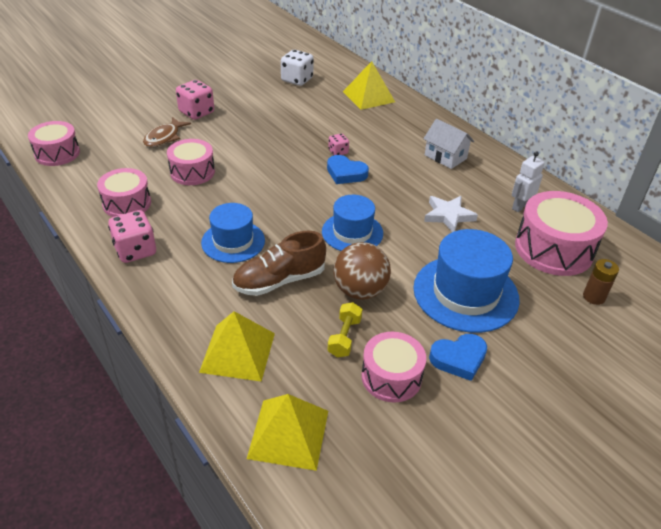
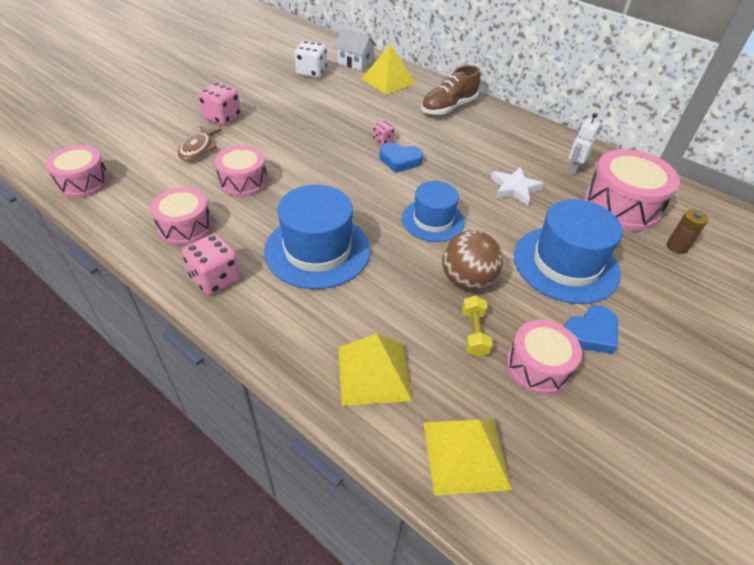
camera: 15 degrees left, 5 degrees up
(233, 241) = (317, 250): blue hat -> blue hat, size x1.56
(279, 280) = (383, 284): brown shoe -> brown shoe (448, 107)
(445, 157) = (485, 131): white house -> white house (355, 62)

